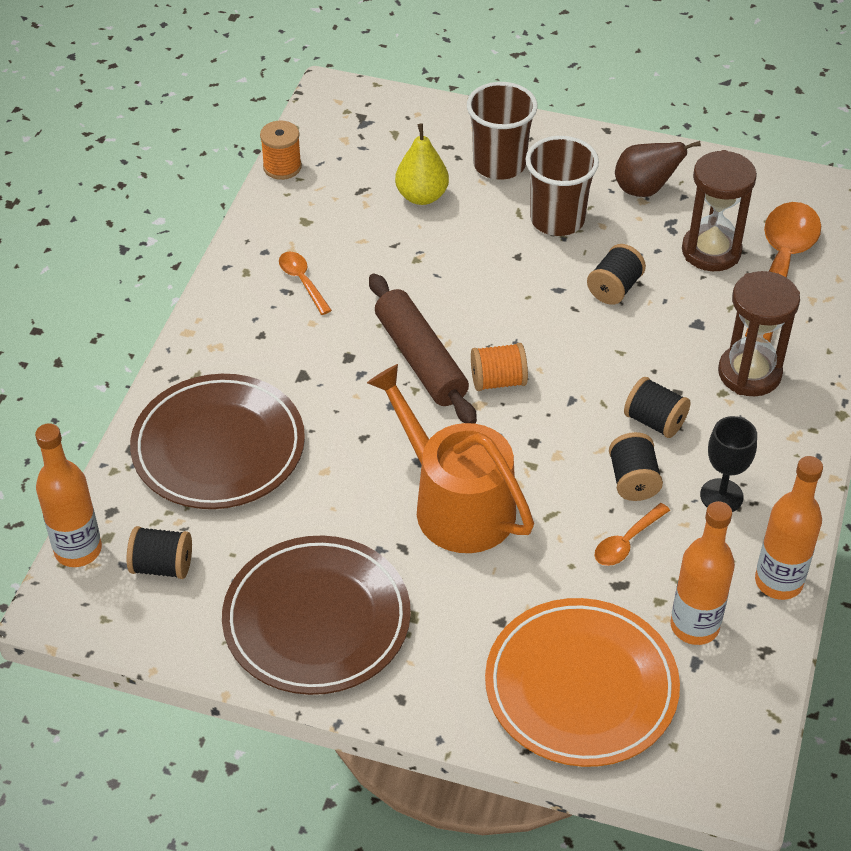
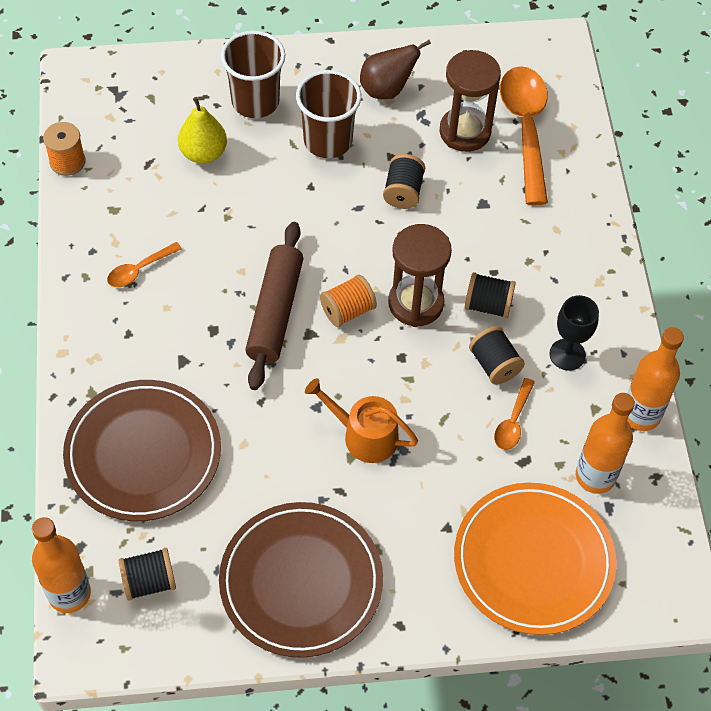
camera: 25 degrees left, 10 degrees up
(302, 281) = (139, 270): orange spoon -> orange spoon turned 75 degrees counterclockwise
(420, 360) = (275, 312): brown rolling pin -> brown rolling pin turned 60 degrees clockwise
(455, 503) = (364, 435): orange watering can -> orange watering can, size x0.62
(749, 373) = (542, 236): brown hourglass -> brown hourglass (415, 303)

